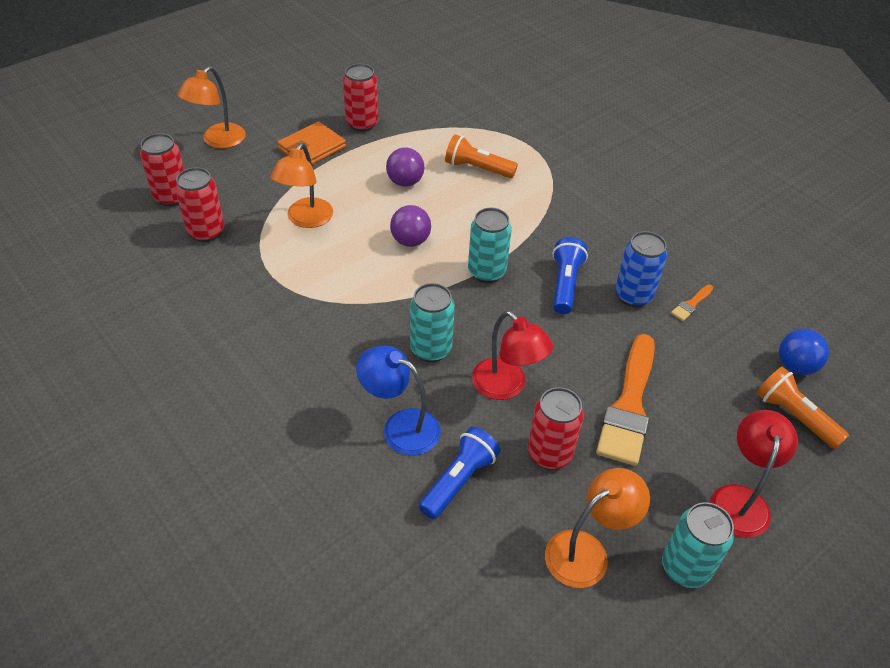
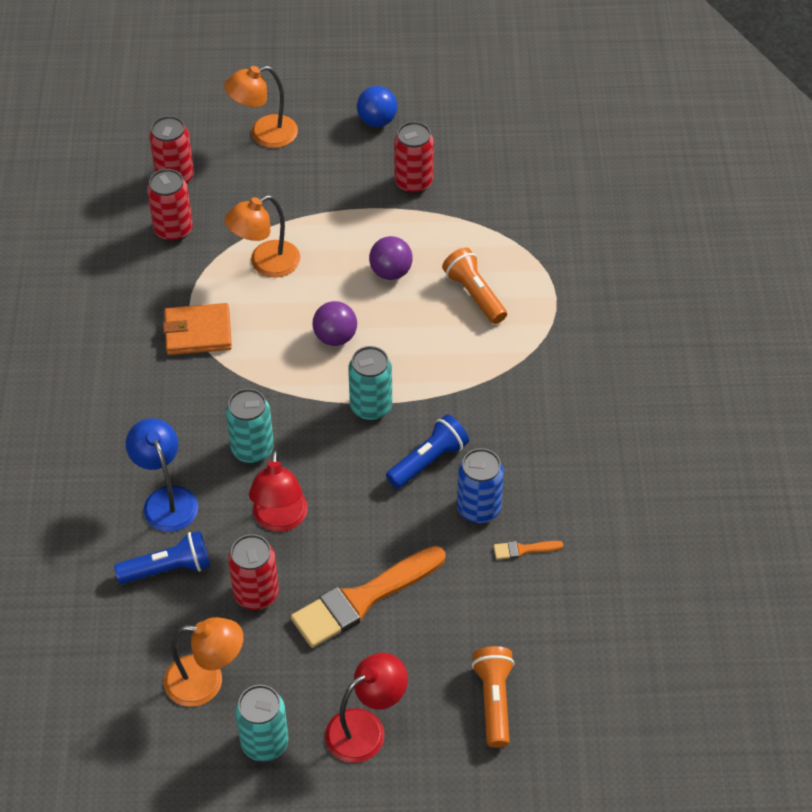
camera: 40 degrees right, 5 degrees up
(312, 148) = (341, 187): orange wallet -> orange wallet (198, 332)
(795, 366) = (551, 663): blue ball -> blue ball (377, 121)

